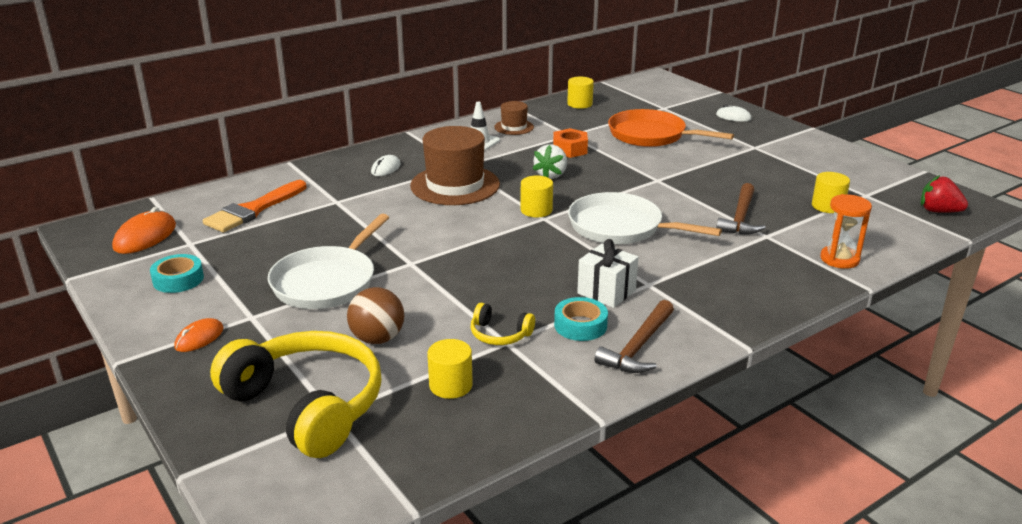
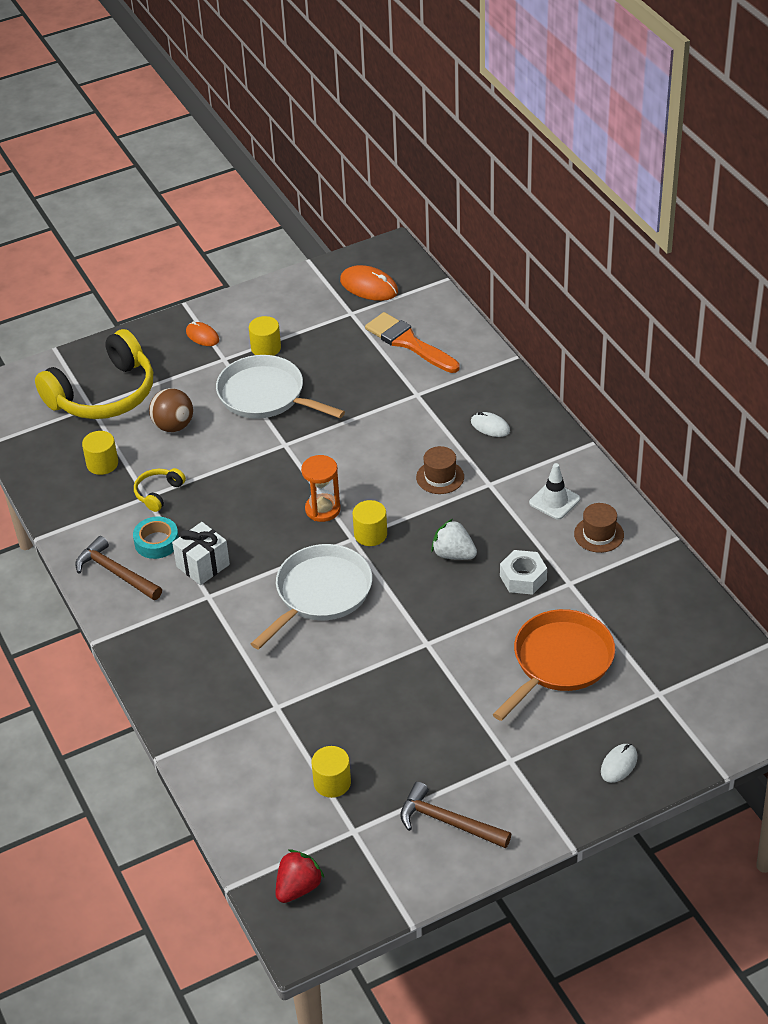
camera: 100 degrees right, 15 degrees up
(178, 279) = (291, 314): turquoise tape -> none
(455, 185) = (440, 477): brown hat -> brown hat, size x0.50
(570, 149) = (523, 578): orange nut -> white nut
(579, 104) = (677, 606): yellow cylinder -> yellow cylinder (266, 348)
(740, 218) = (320, 695): brown hammer -> brown hammer (448, 822)
(839, 259) = (215, 753): orange hourglass -> orange hourglass (322, 509)

